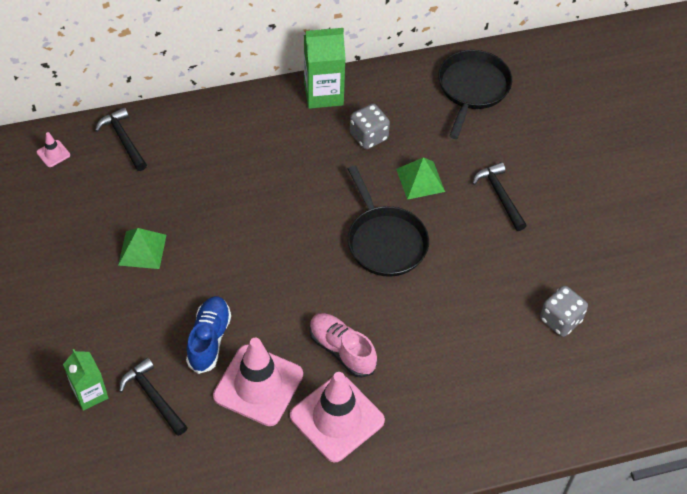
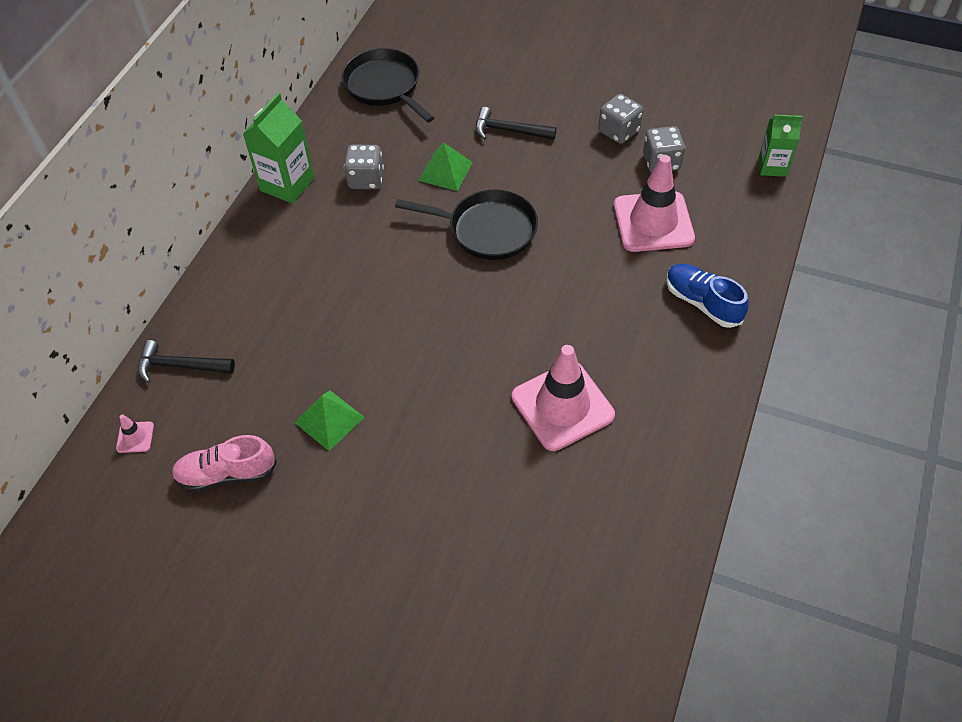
camera: 50 degrees left, 0 degrees up
(90, 394) = (461, 556): green carton -> green carton (772, 166)
(153, 397) = (509, 501): black hammer -> none
(209, 339) = (481, 418): blue shoe -> blue shoe (702, 303)
(337, 418) = (642, 364): pink traffic cone -> pink traffic cone (653, 222)
(342, 350) = (574, 322): pink shoe -> pink shoe (227, 474)
(568, 271) = (618, 131): none -> grey dice

